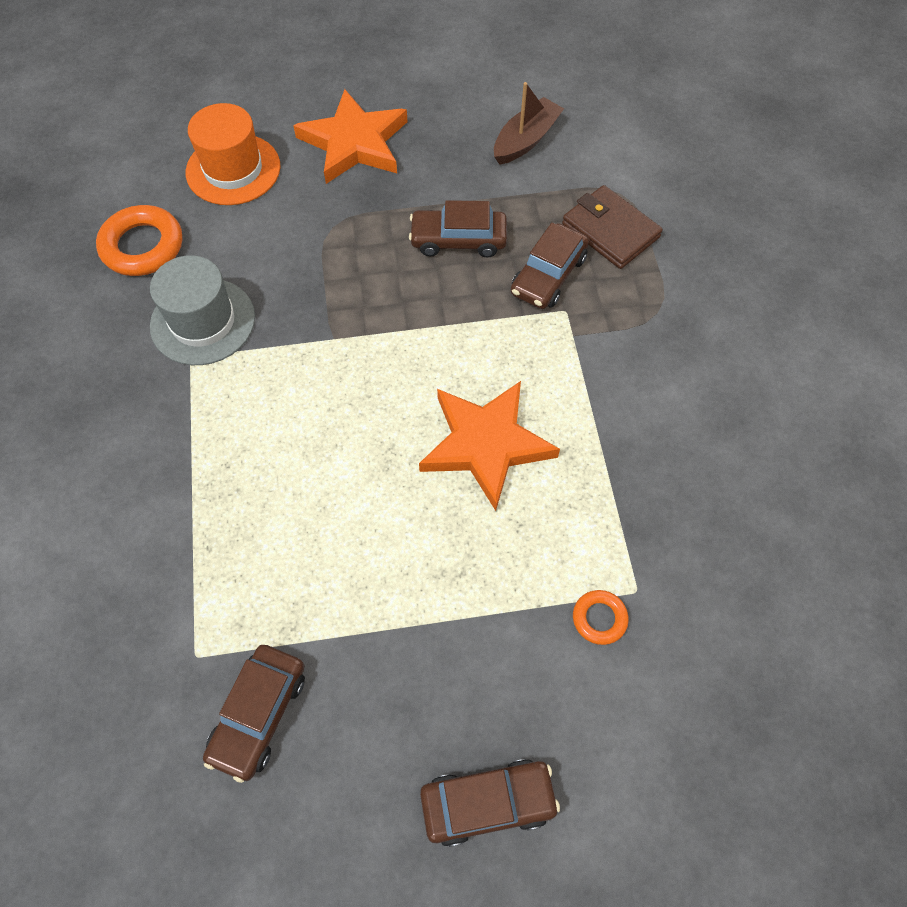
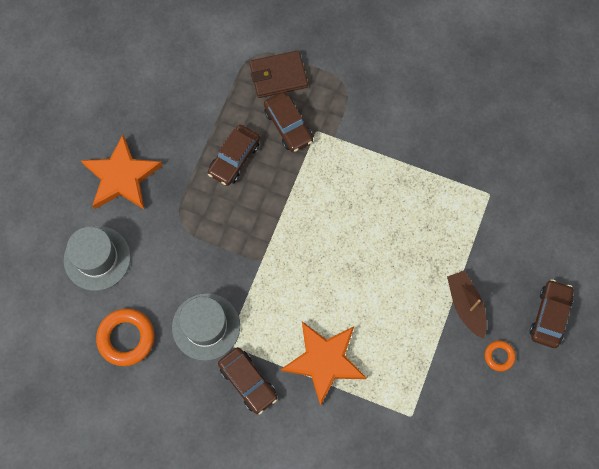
camera: 60 degrees left, 10 degrees up
(233, 169) = (97, 258): orange hat -> grey hat
(259, 714) = (457, 398): brown car -> brown car (248, 382)
(486, 444) = (374, 217): orange star -> orange star (324, 361)
(526, 140) = (184, 80): brown boat -> brown boat (465, 305)
(599, 618) = (493, 219): orange ring -> orange ring (499, 356)

